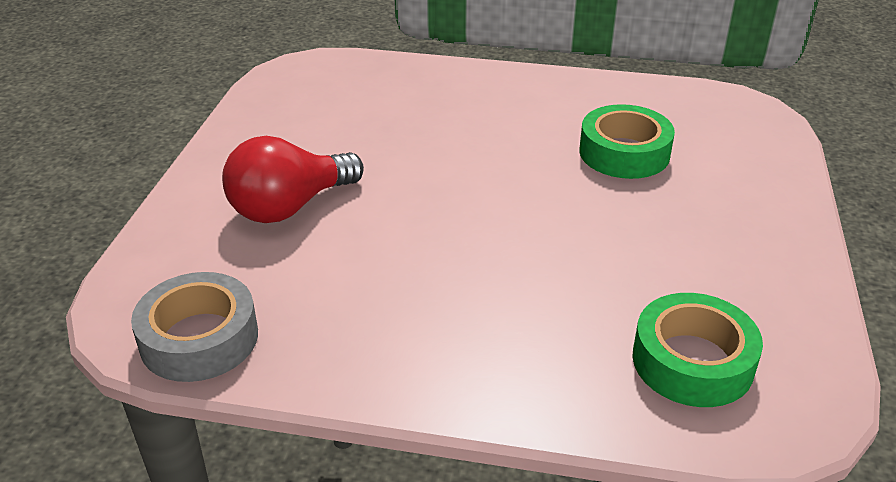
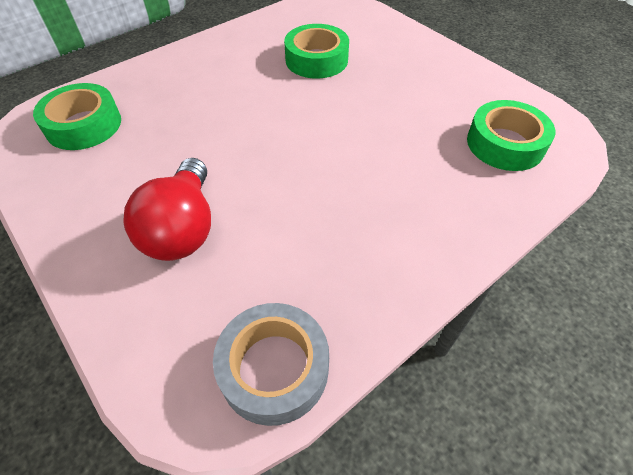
camera: 50 degrees left, 15 degrees up
(340, 89) = (84, 125): none -> green tape

